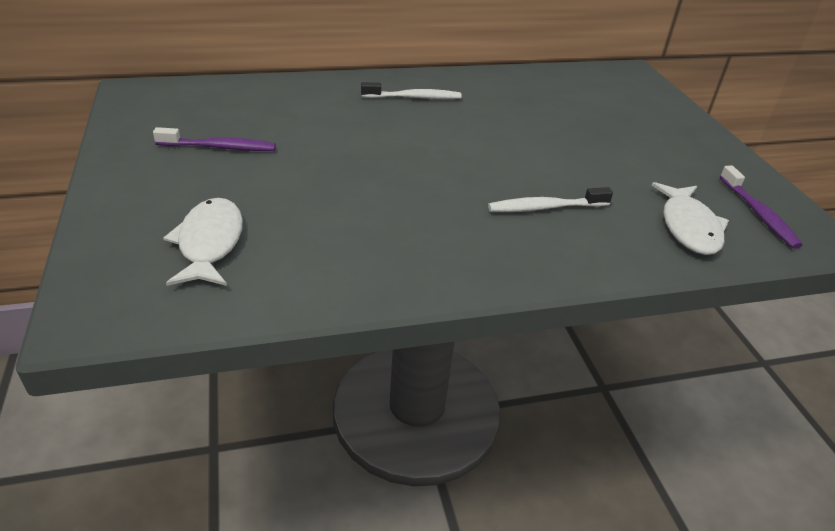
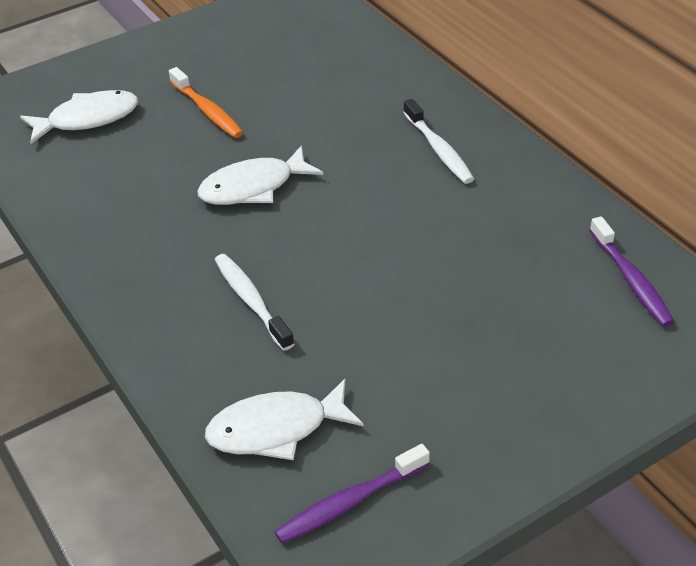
camera: 75 degrees right, 5 degrees up
(220, 147) = (235, 69): purple toothbrush -> purple toothbrush (631, 280)
(270, 174) = (207, 111): none -> orange toothbrush
(401, 176) = (253, 187): none -> white fish

